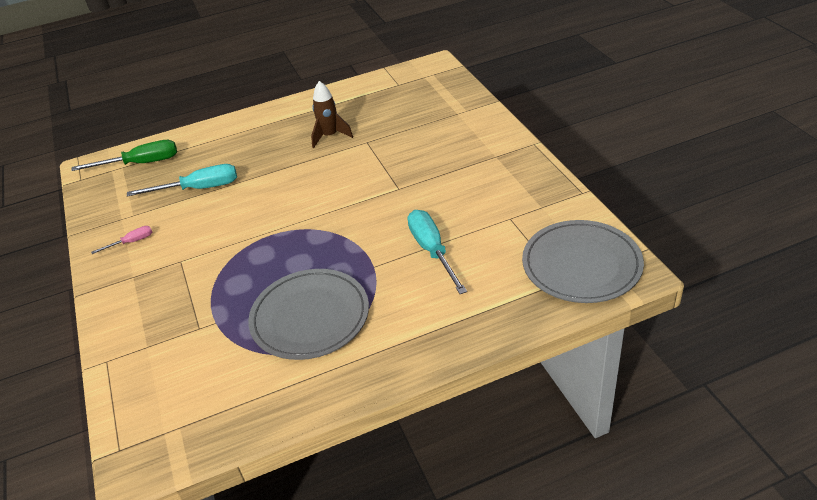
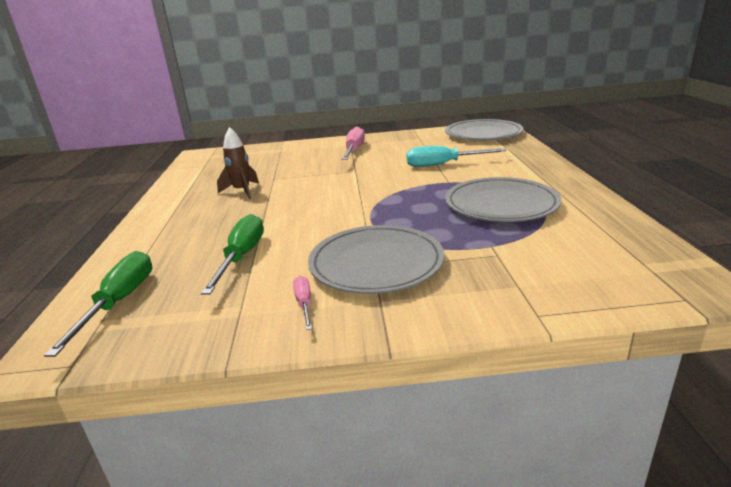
camera: 75 degrees left, 15 degrees down
(186, 260) = (376, 263): none -> grey plate
(199, 188) = (242, 257): turquoise screwdriver -> green screwdriver
(471, 166) = (354, 150): none -> pink screwdriver

